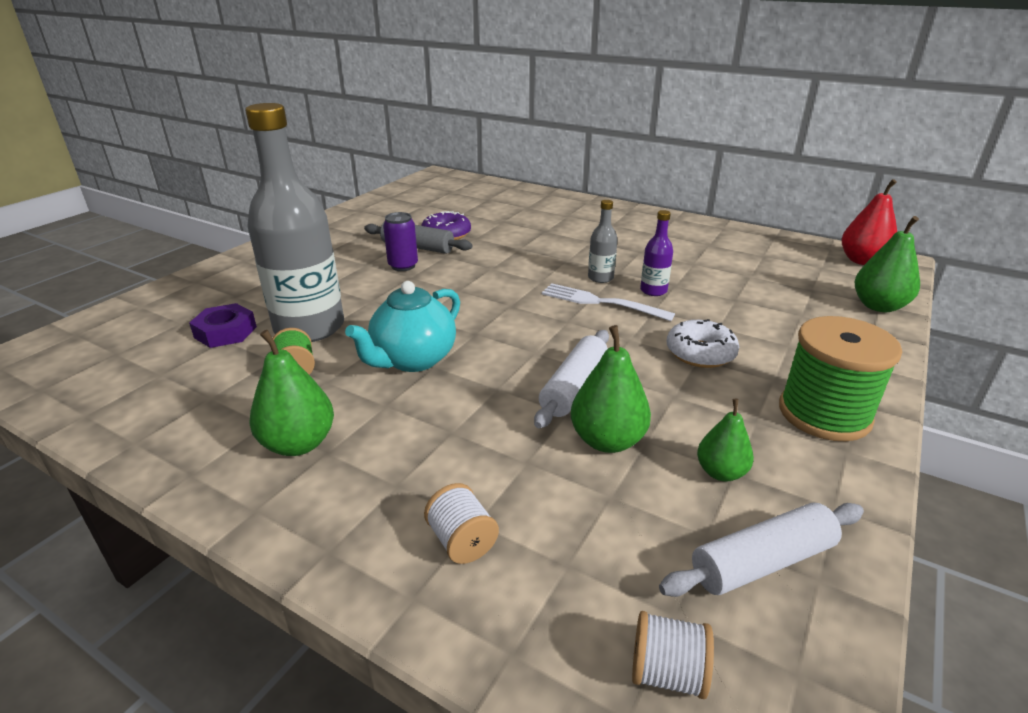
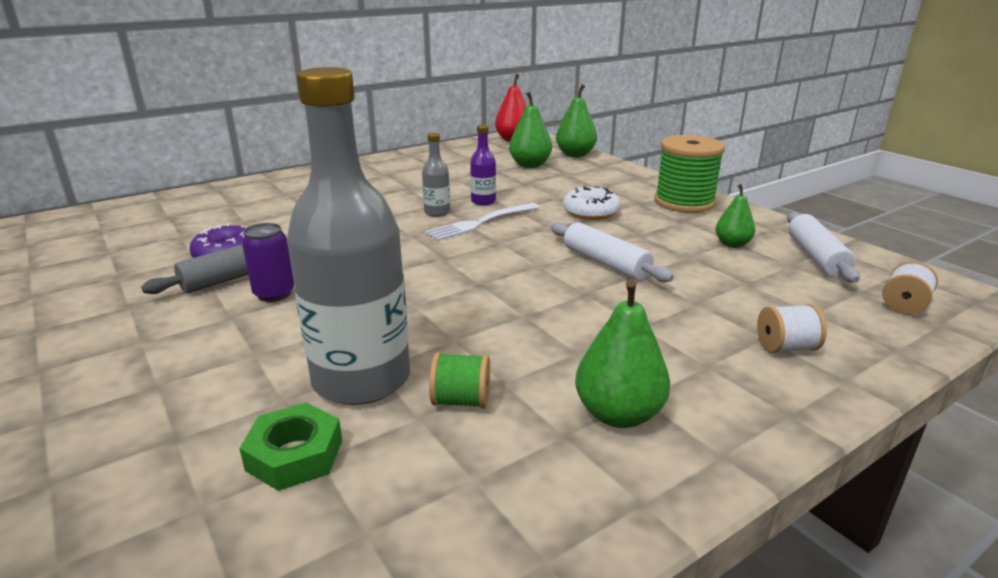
camera: 65 degrees left, 5 degrees down
(225, 332) = (295, 455): purple nut -> green nut
(413, 360) = (502, 324): turquoise teapot -> none
(607, 440) = (683, 268): green pear -> green pear (530, 165)

